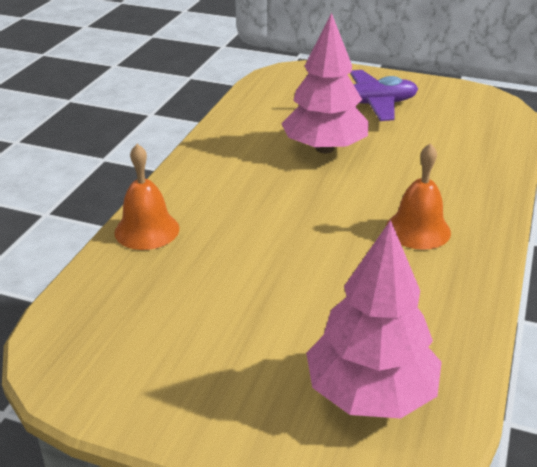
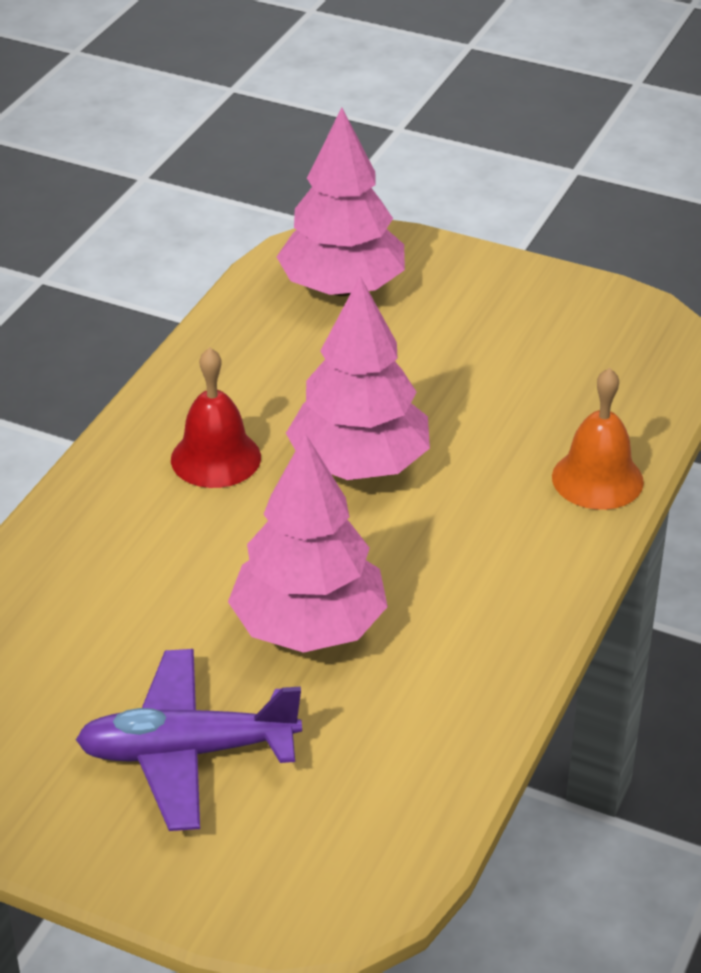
camera: 175 degrees left, 5 degrees up
(315, 230) = (359, 465): none -> pink tree
(418, 230) = (215, 458): orange bell -> red bell

